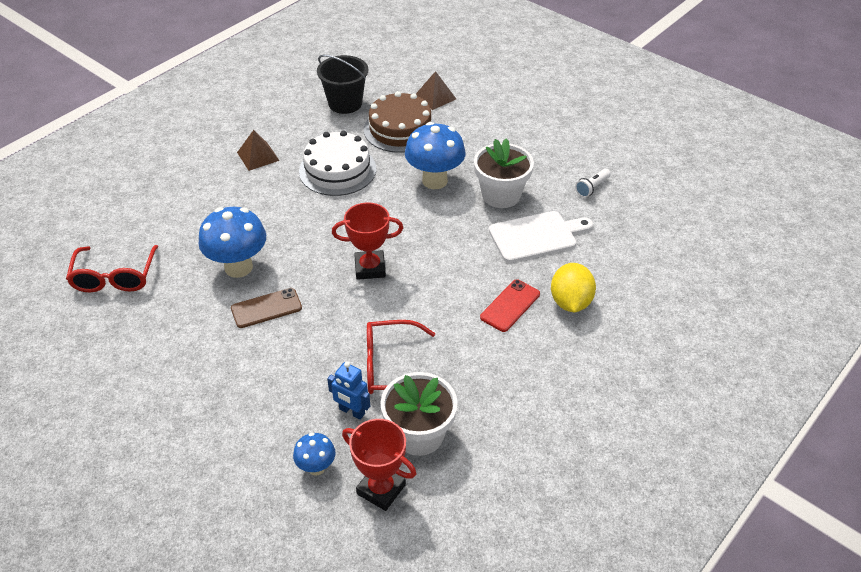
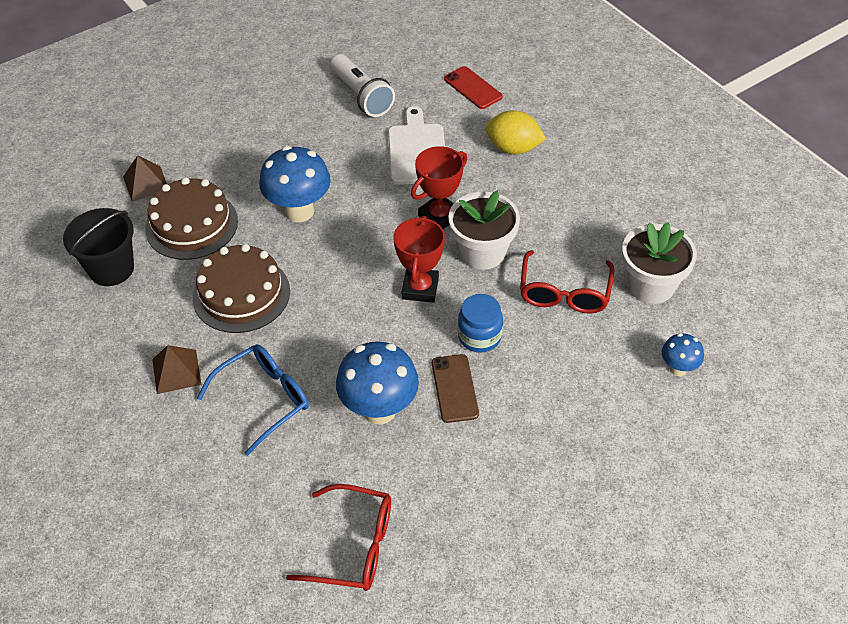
camera: 75 degrees left, 5 degrees up
(239, 204) = (263, 399): none -> blue glasses
(325, 315) = (479, 336): none -> blue jar
(337, 170) = (241, 294): white cake -> brown cake
(351, 411) = (615, 332): blue robot -> none
(381, 489) = (708, 323): red trophy -> red trophy (439, 216)
(501, 195) = (345, 163): white flower pot -> white flower pot (482, 252)
(510, 306) = (506, 190): red phone -> red phone (473, 88)
(592, 188) = (361, 96): white flashlight -> white flashlight, size x1.89

